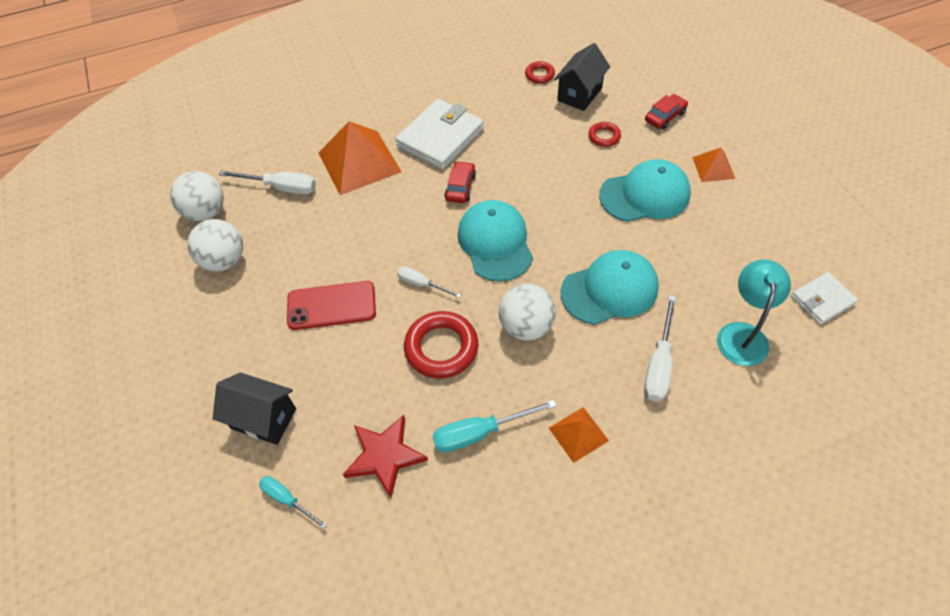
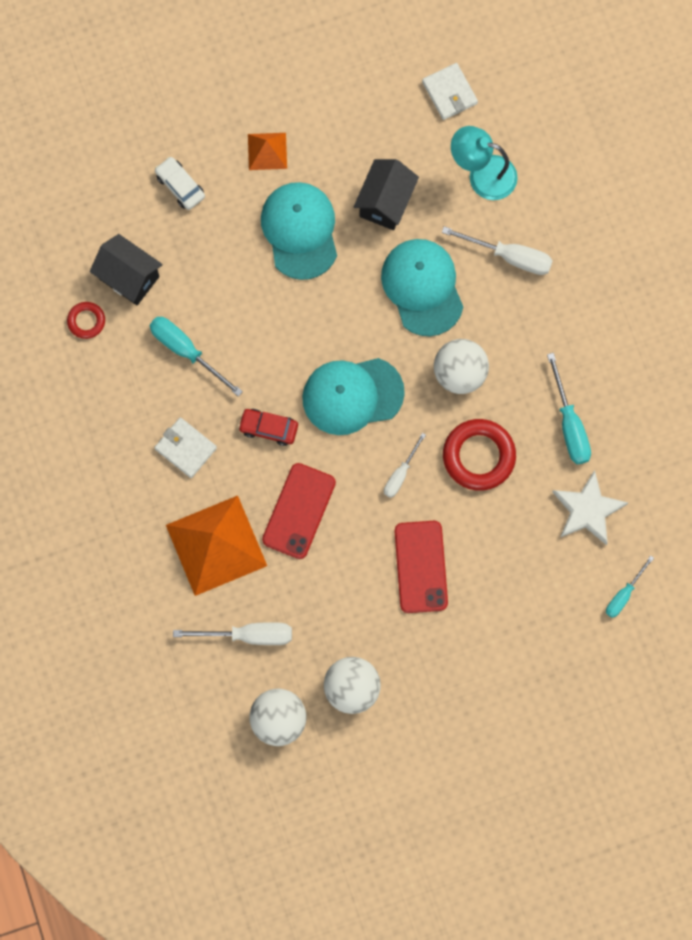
camera: 90 degrees left, 20 degrees up
(264, 418) = (545, 624): black house -> black house (385, 202)
(281, 187) = (248, 635): white screwdriver -> white screwdriver turned 75 degrees clockwise
(385, 456) = (587, 510): red star -> white star
(387, 212) = (298, 511): none -> red phone
(440, 137) = (185, 448): white wallet -> white wallet, size x0.57
(523, 131) = (186, 351): none -> turquoise screwdriver
(578, 434) = (575, 338): orange pyramid -> none
(604, 136) = (205, 260): red ring -> none
(665, 116) = (180, 186): red car -> white car

